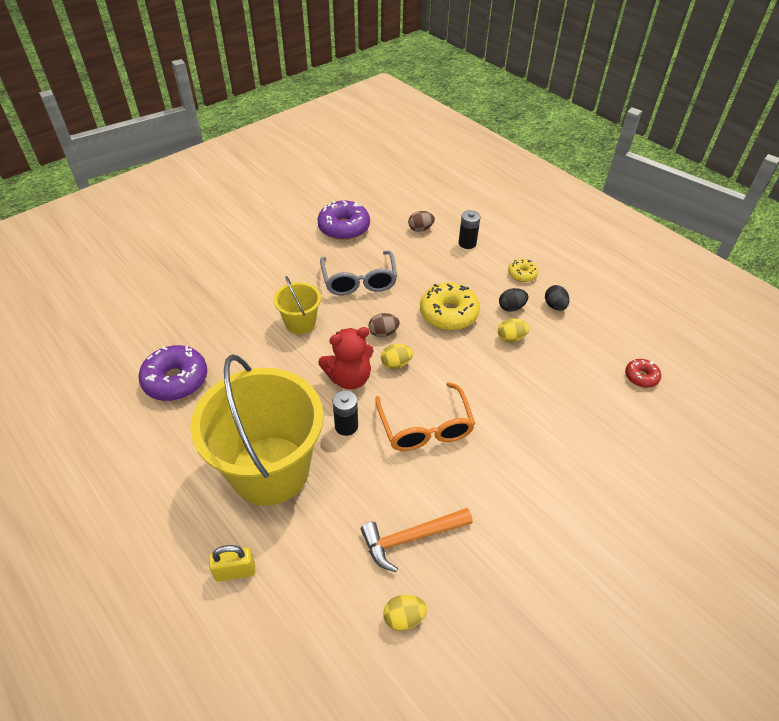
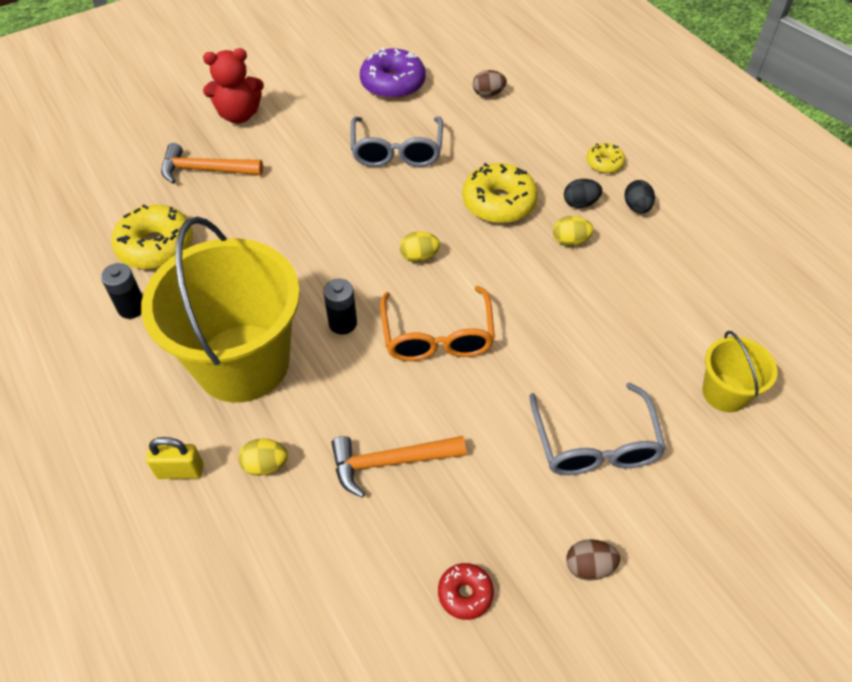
camera: 10 degrees right, 5 degrees up
(176, 380) = (156, 246): purple donut -> yellow donut
(205, 312) = (205, 170): none -> orange hammer
(300, 323) = (314, 195): yellow bucket -> yellow bucket (724, 393)
(349, 378) = (359, 267): red teddy bear -> red teddy bear (239, 115)
(383, 333) = (412, 217): brown egg -> brown egg (589, 566)
(404, 618) = (361, 550): yellow egg -> yellow egg (265, 465)
(467, 243) = (543, 117): black battery -> black battery (132, 308)
(569, 498) = (594, 443): none -> grey glasses
(641, 377) = (726, 307): red donut -> red donut (465, 594)

